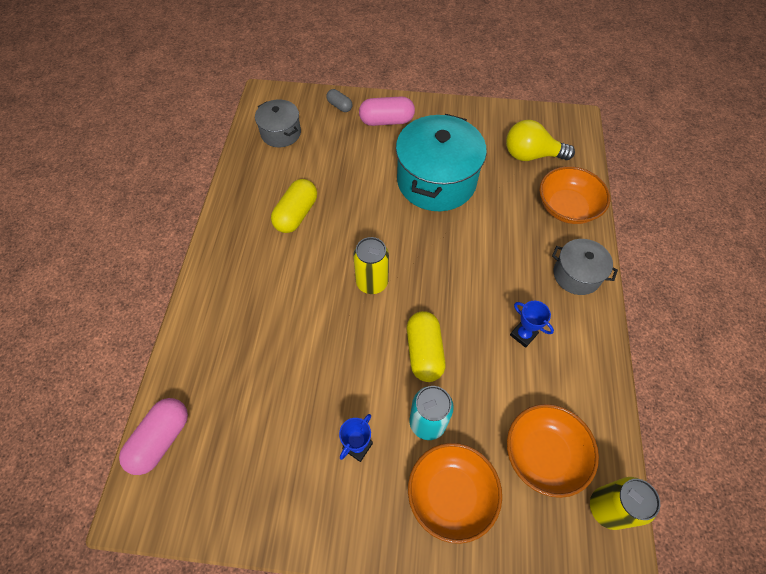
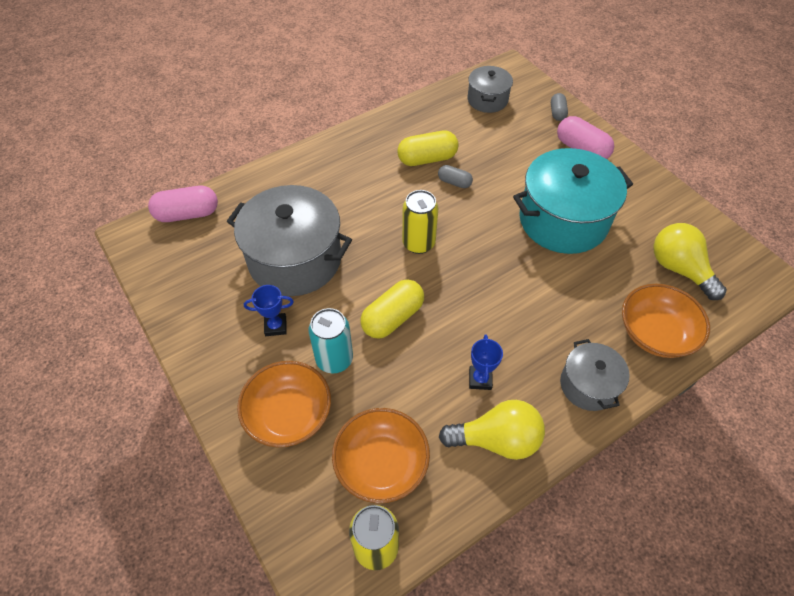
camera: 50 degrees right, 5 degrees down
(303, 382) = (295, 259): none -> grey pot
(338, 215) = (454, 182): none -> grey capsule
(577, 362) = (496, 440): none -> yellow light bulb

